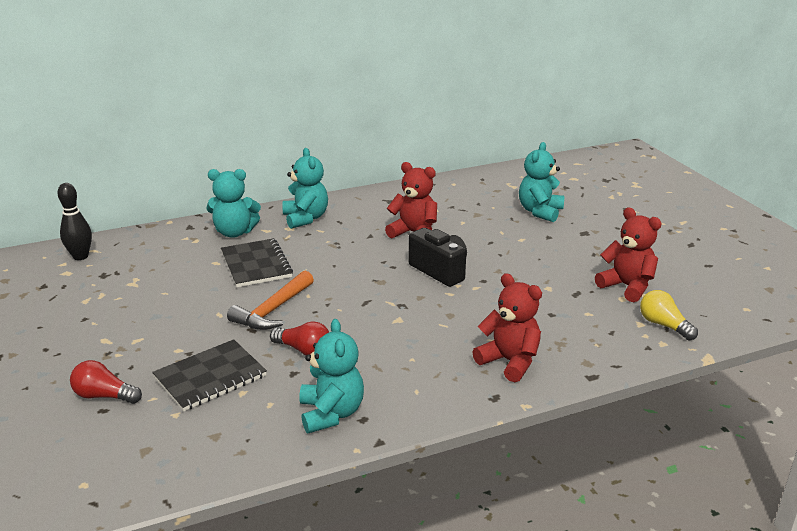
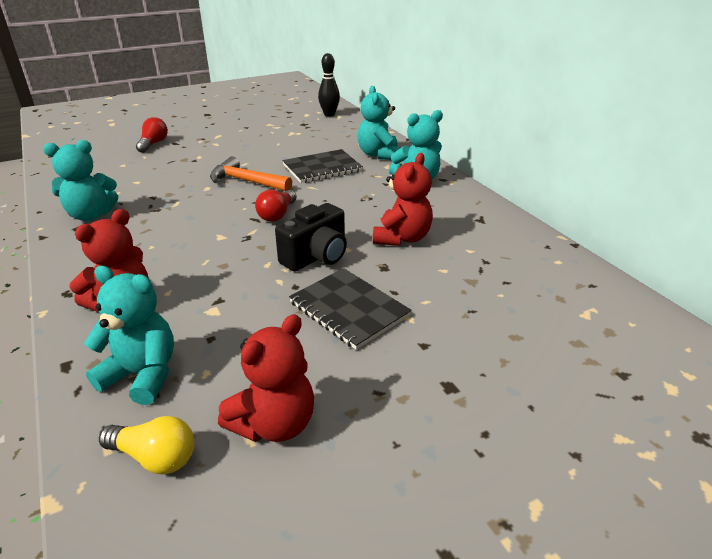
camera: 85 degrees right, 5 degrees up
(210, 377) = (160, 170): black notebook -> black notebook (349, 309)
(303, 350) = (183, 198): red light bulb -> red light bulb (277, 214)
(540, 212) = (506, 339): turquoise teddy bear -> turquoise teddy bear (142, 375)
(663, 325) = (155, 457): yellow light bulb -> yellow light bulb turned 60 degrees clockwise

